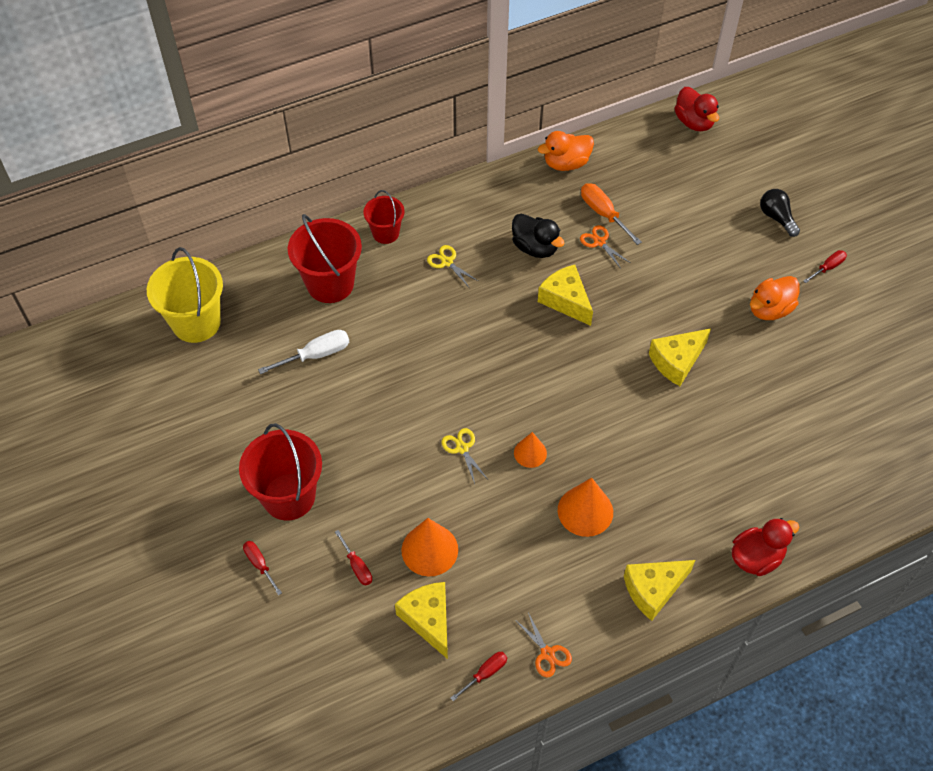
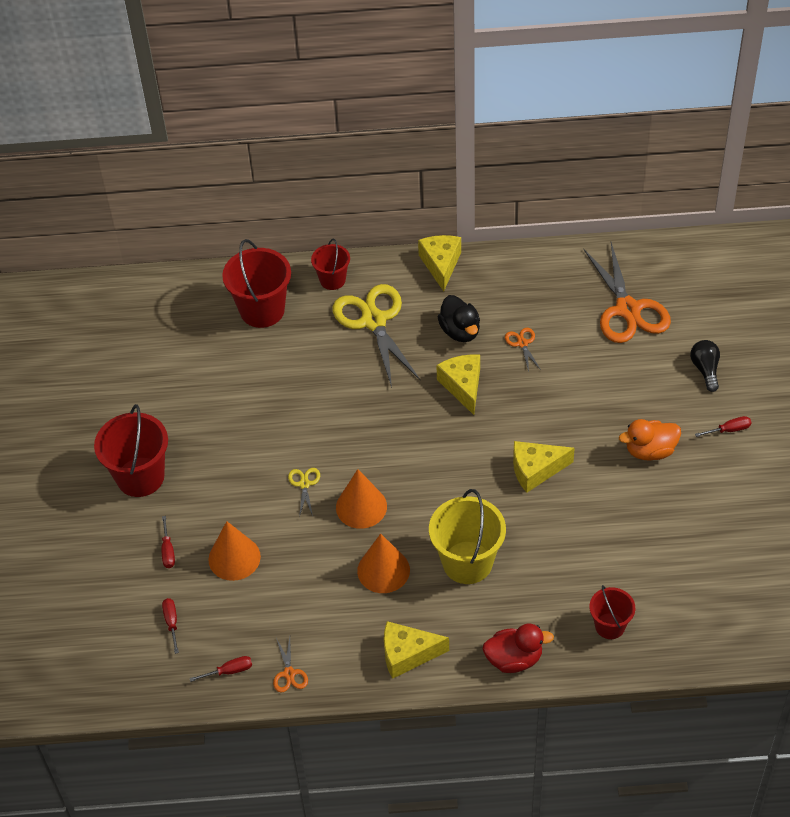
camera: 25 degrees right, 5 degrees down
(196, 322) = (134, 310): yellow bucket -> yellow bucket (467, 562)
(260, 564) = (91, 523): red screwdriver -> red screwdriver (171, 623)
(316, 355) = (220, 367): white screwdriver -> none
(428, 620) = (205, 613): yellow cheese -> yellow cheese (441, 264)
(447, 262) = (374, 321): yellow scissors -> yellow scissors, size x2.34
(530, 453) = (361, 507): orange cone -> orange cone, size x1.64
(566, 163) = (530, 263): orange duck -> none
(603, 214) = (540, 319): orange screwdriver -> none
(678, 182) = (628, 309): none -> orange scissors
(694, 122) = (675, 258): red duck -> none
(825, 492) = (610, 626): none -> red bucket

